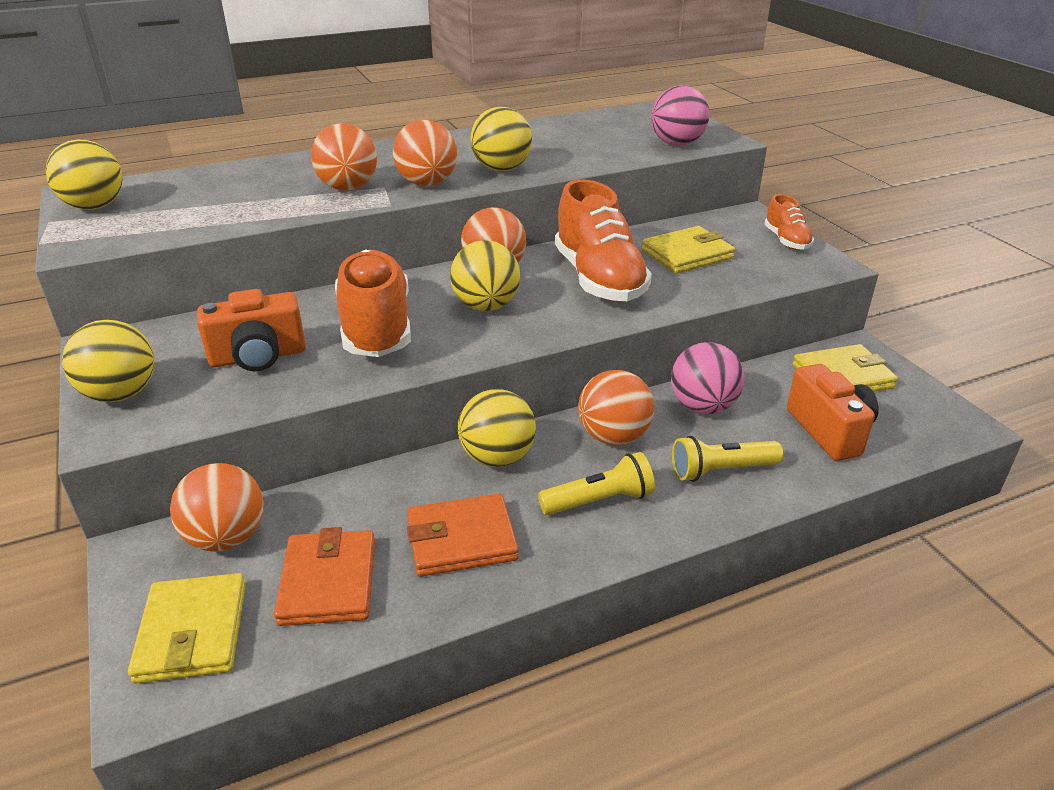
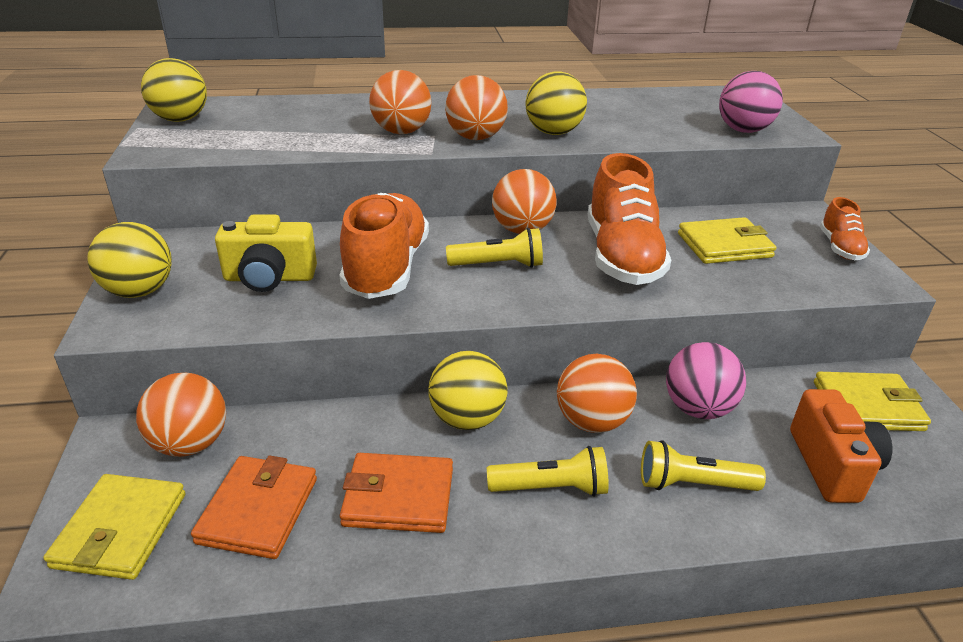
camera: 15 degrees right, 0 degrees up
(258, 357) = (269, 278): orange camera -> yellow camera
(486, 306) = (498, 265): yellow ball -> yellow flashlight

